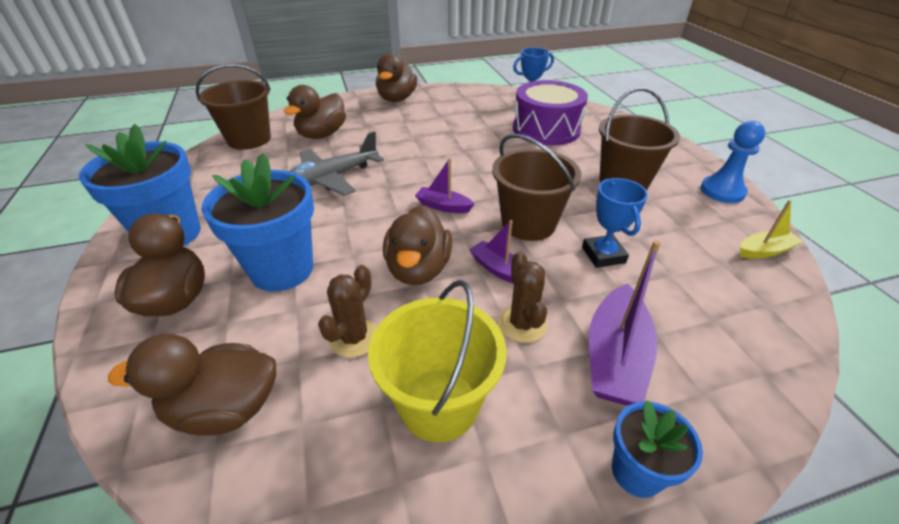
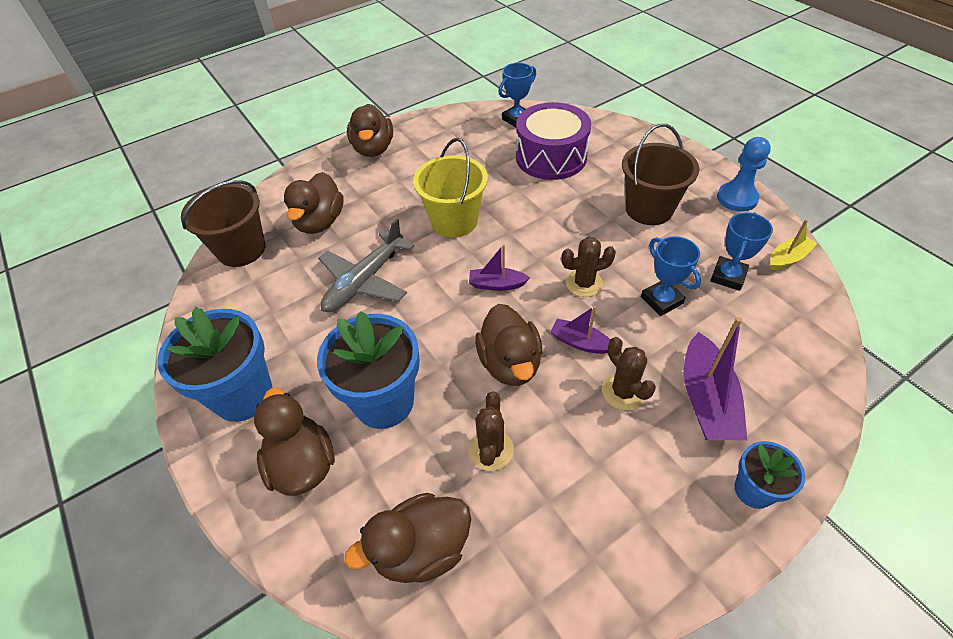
camera: 15 degrees left, 10 degrees up
(439, 404) = (591, 486): yellow bucket -> yellow bucket (454, 221)
(528, 224) = (584, 283): brown bucket -> brown cactus
(687, 251) = (728, 276): none -> blue trophy

